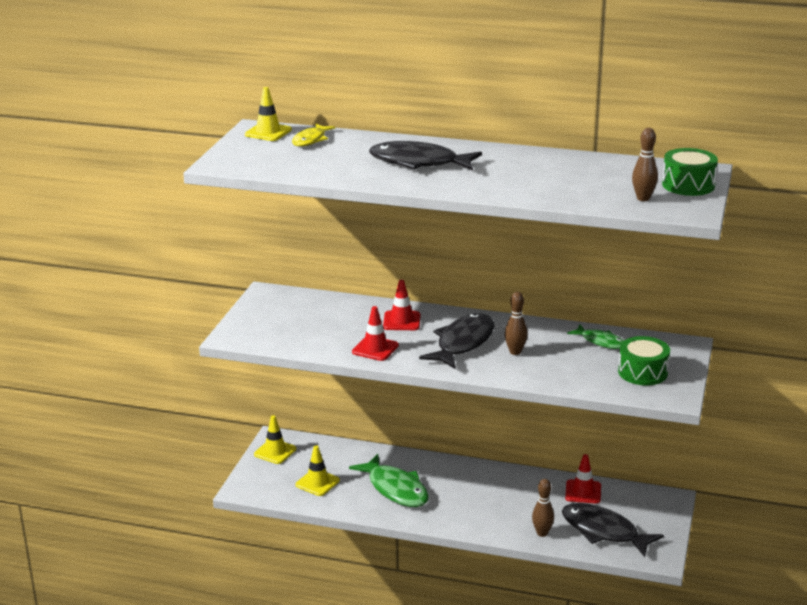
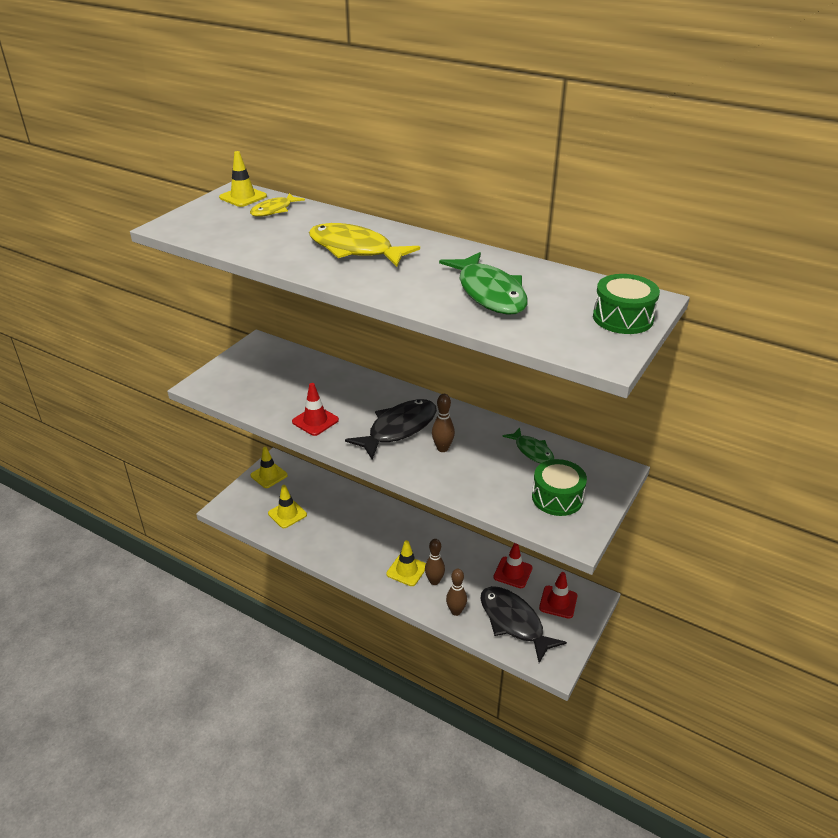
camera: 15 degrees right, 10 degrees up
(395, 489) = (349, 534): green fish -> green fish (489, 293)
(401, 321) = (357, 393): red traffic cone -> red traffic cone (558, 602)
(419, 162) = (355, 249): black fish -> yellow fish
(474, 509) = (406, 570): none -> yellow traffic cone
(643, 198) = (560, 329): brown bowling pin -> brown bowling pin (434, 581)

